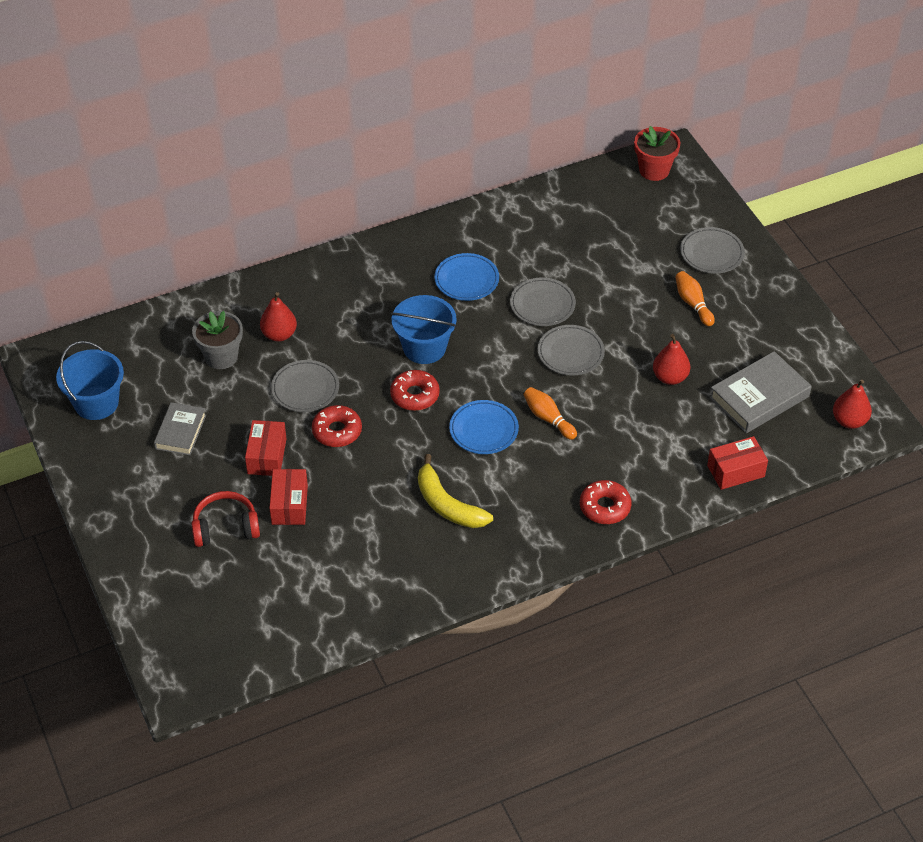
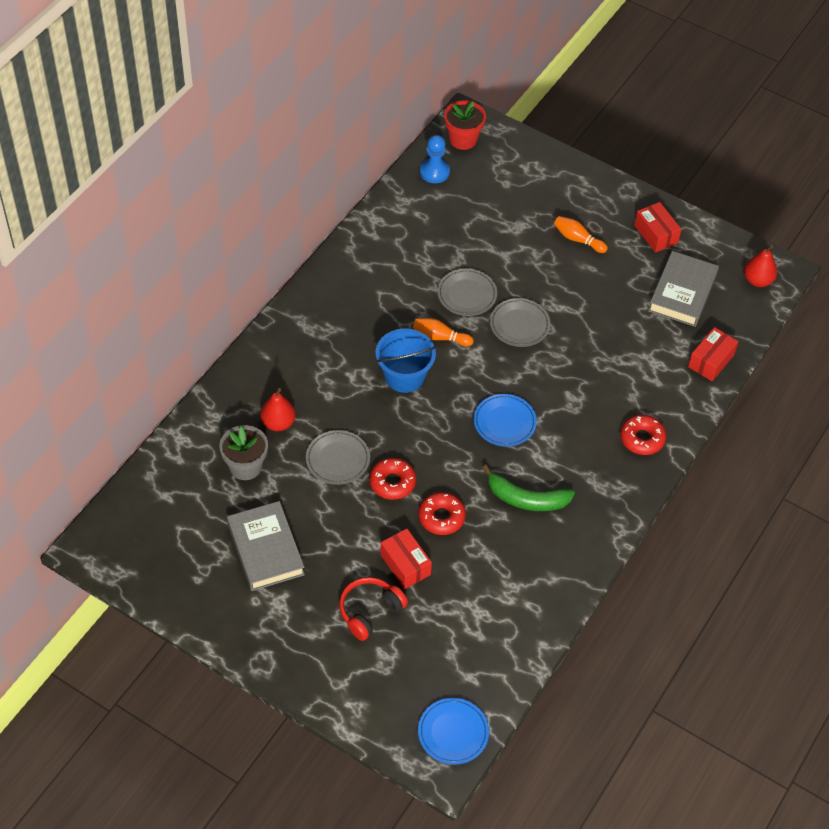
camera: 35 degrees left, 5 degrees up
(96, 403) = (172, 561): blue bucket -> none
(180, 432) = (265, 549): grey book -> grey book, size x1.58
(267, 456) = (353, 533): red box -> red box (656, 234)
(415, 395) = (429, 420): red donut -> red donut (441, 517)
(447, 505) = (526, 499): yellow banana -> green banana
(466, 280) = (391, 301): blue plate -> blue plate (453, 732)
(548, 418) = (545, 388): orange bowling pin -> orange bowling pin (440, 337)
(602, 187) = (434, 172): none -> blue pawn
(670, 377) = (607, 308): red pear -> none
(711, 253) = (559, 190): grey plate -> none

